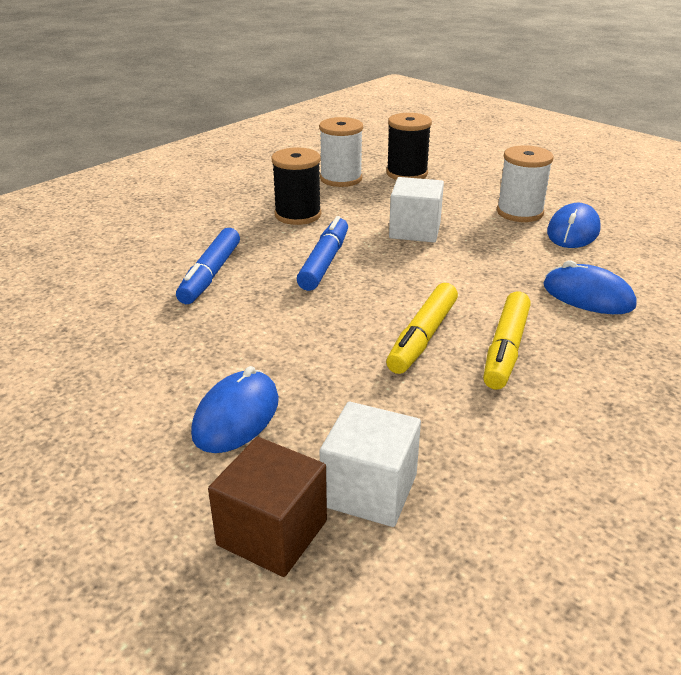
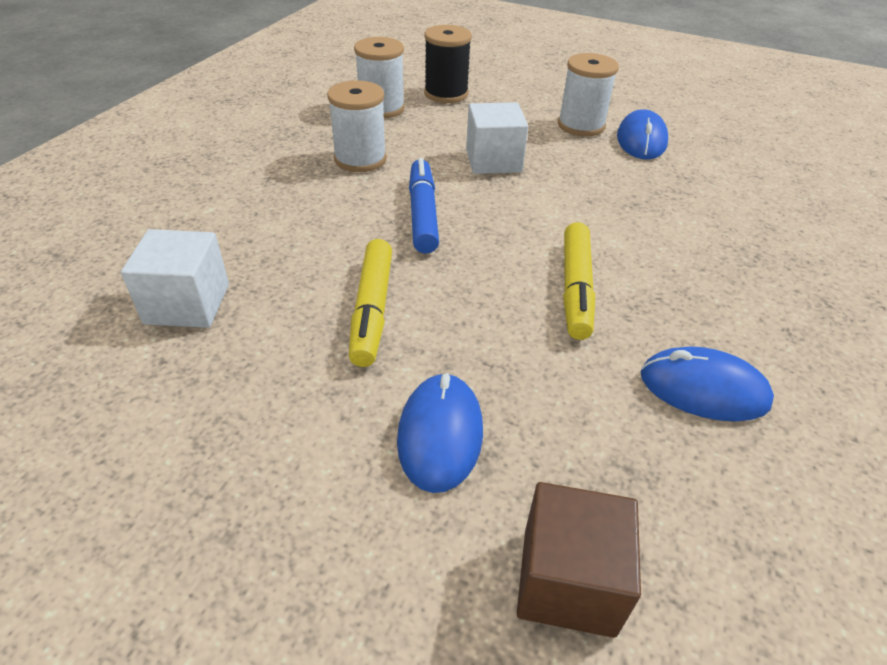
camera: 20 degrees left, 10 degrees up
(210, 274) = (304, 251): blue marker -> none
(298, 215) = (360, 159): black spool -> white spool
(369, 490) = (634, 493): white cube -> white cube (187, 304)
(506, 349) = (661, 286): yellow marker -> yellow marker (372, 309)
(588, 296) = (697, 210): blue mouse -> blue mouse (703, 389)

